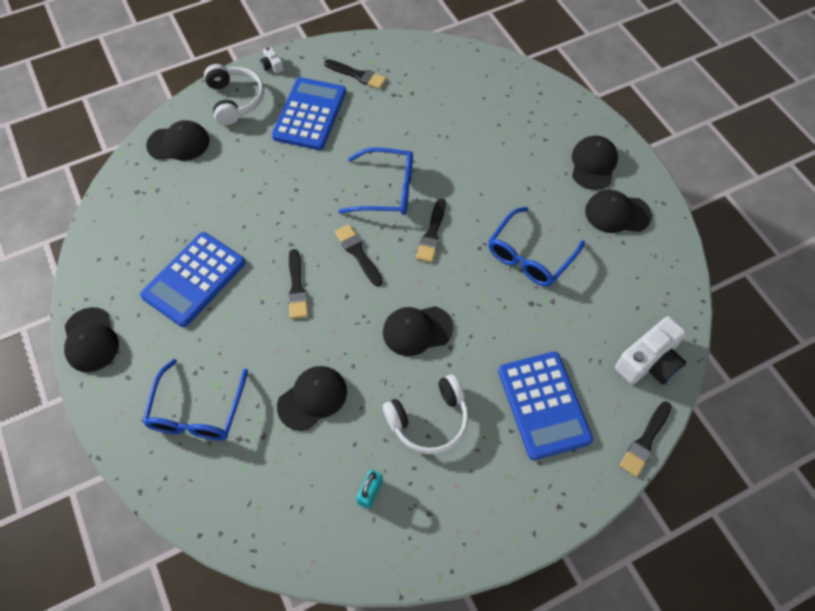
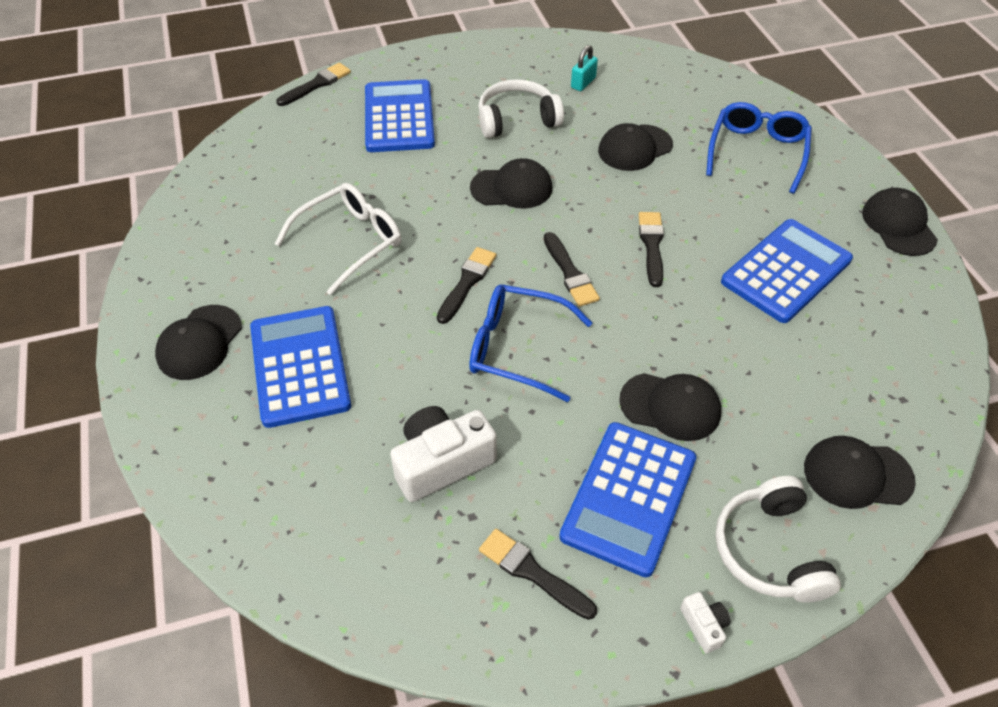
camera: 170 degrees left, 10 degrees down
(522, 158) = (299, 366): none -> blue calculator
(529, 256) = (350, 241): blue glasses -> white glasses
(617, 213) = (210, 274): black cap -> black cap (670, 406)
(649, 362) = (273, 134): white camera -> white camera (441, 462)

